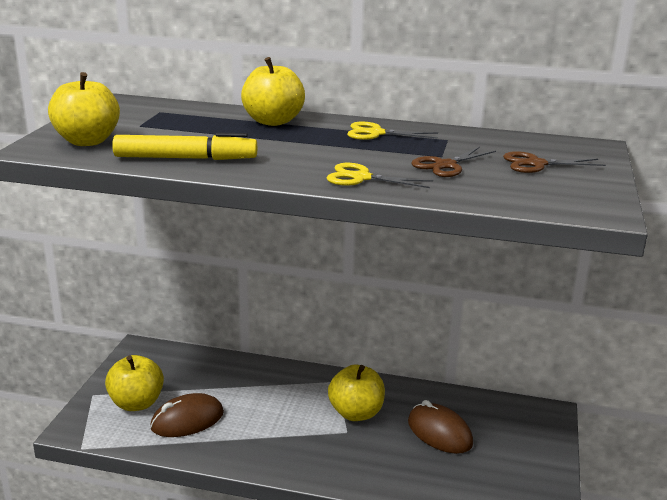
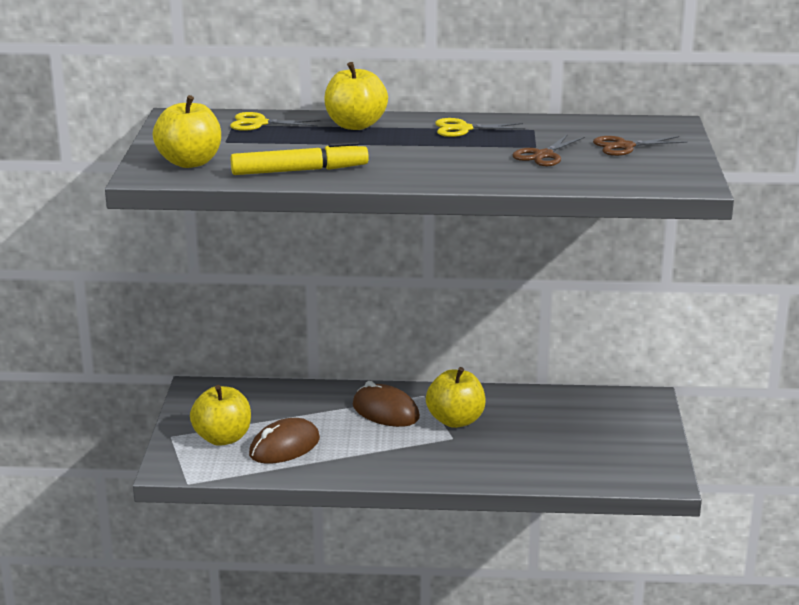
camera: 10 degrees left, 0 degrees up
(361, 178) = (473, 174): yellow scissors -> yellow scissors (259, 123)
(439, 432) = (545, 427): brown mouse -> brown mouse (385, 411)

